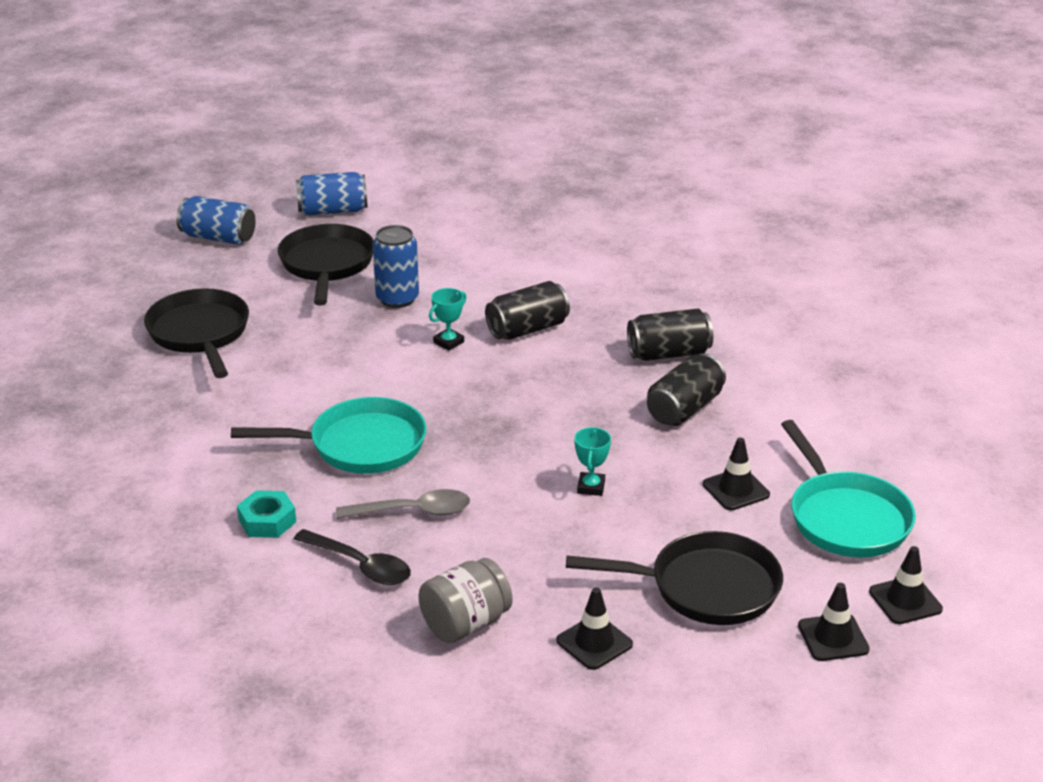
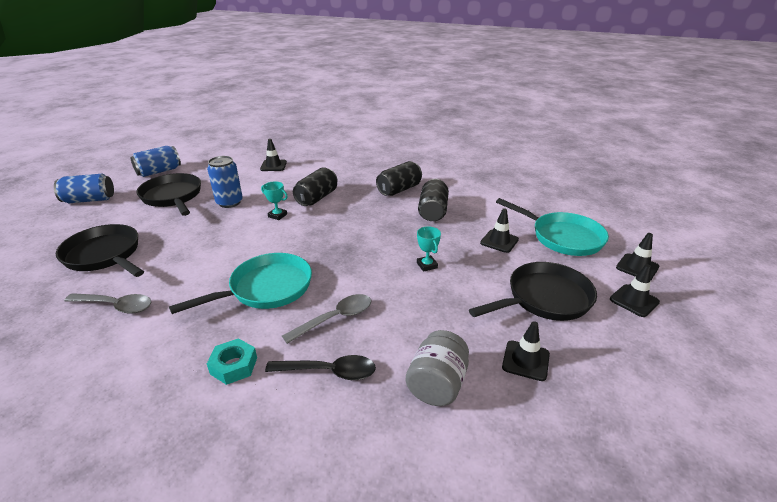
camera: 30 degrees left, 0 degrees up
(183, 407) = (116, 306): none -> grey spoon
(448, 342) = (277, 215): turquoise trophy -> turquoise trophy turned 75 degrees counterclockwise
(507, 247) = (273, 166): none -> black traffic cone

